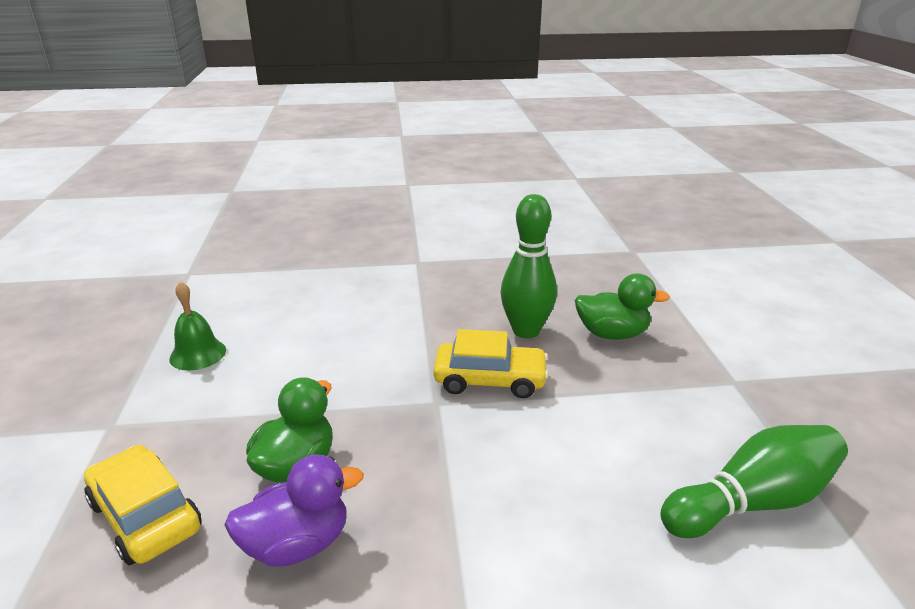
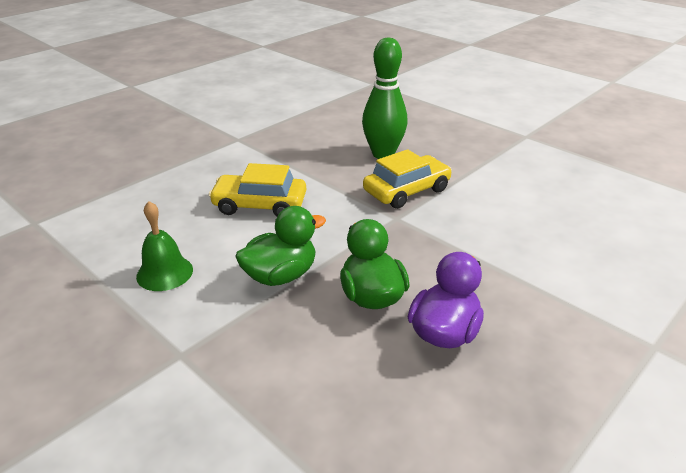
camera: 40 degrees left, 5 degrees up
(145, 516) = (320, 383): yellow car -> yellow car (260, 205)
(612, 334) = (433, 136): green duck -> green duck (280, 276)
(753, 502) = (608, 187): green bowling pin -> none

